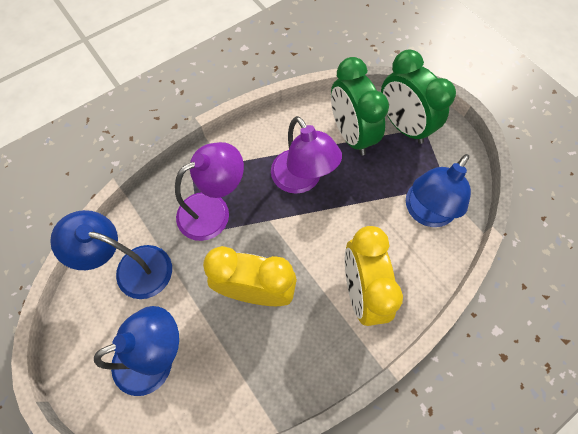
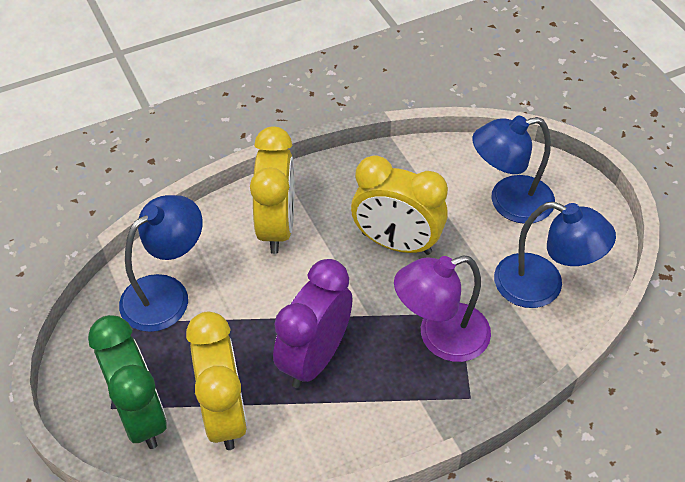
camera: 170 degrees left, 15 degrees down
(301, 180) = (314, 358): purple lamp -> purple clock
(351, 135) = (224, 414): green clock -> yellow clock

